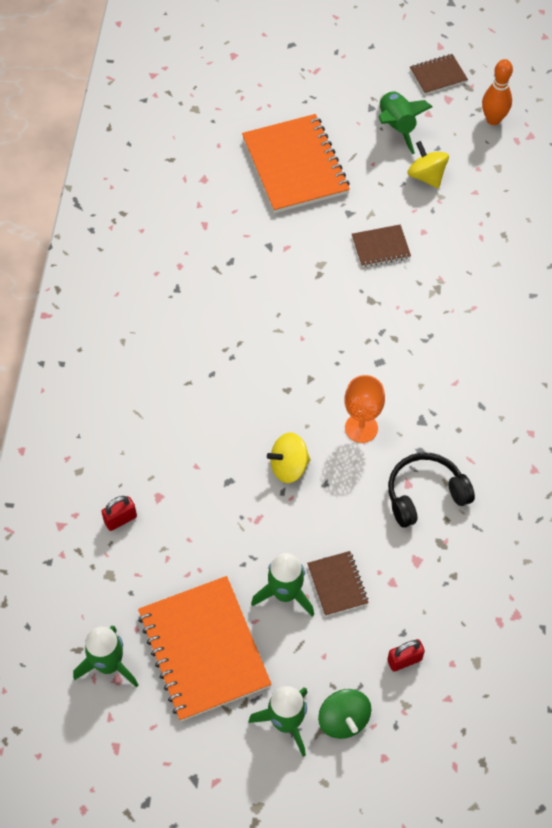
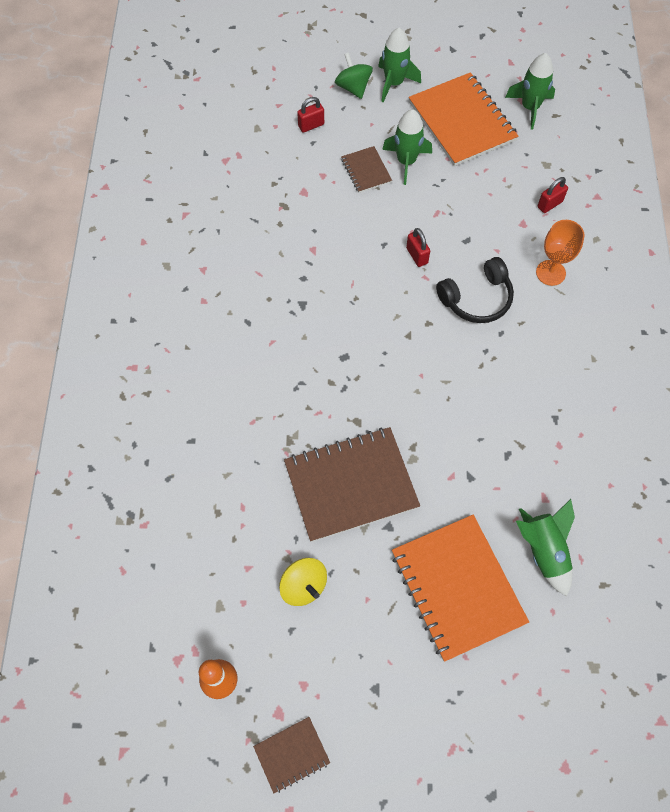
camera: 175 degrees right, 5 degrees up
(289, 466) = (417, 255): yellow spinning top -> red padlock
(361, 428) = (357, 293): orange goblet -> orange goblet (550, 273)
(380, 247) = (351, 485): brown notebook -> brown notebook, size x2.06
(396, 127) = (342, 659): green rocket -> green rocket (543, 551)
(425, 494) = (298, 242): black headphones -> black headphones (477, 298)

